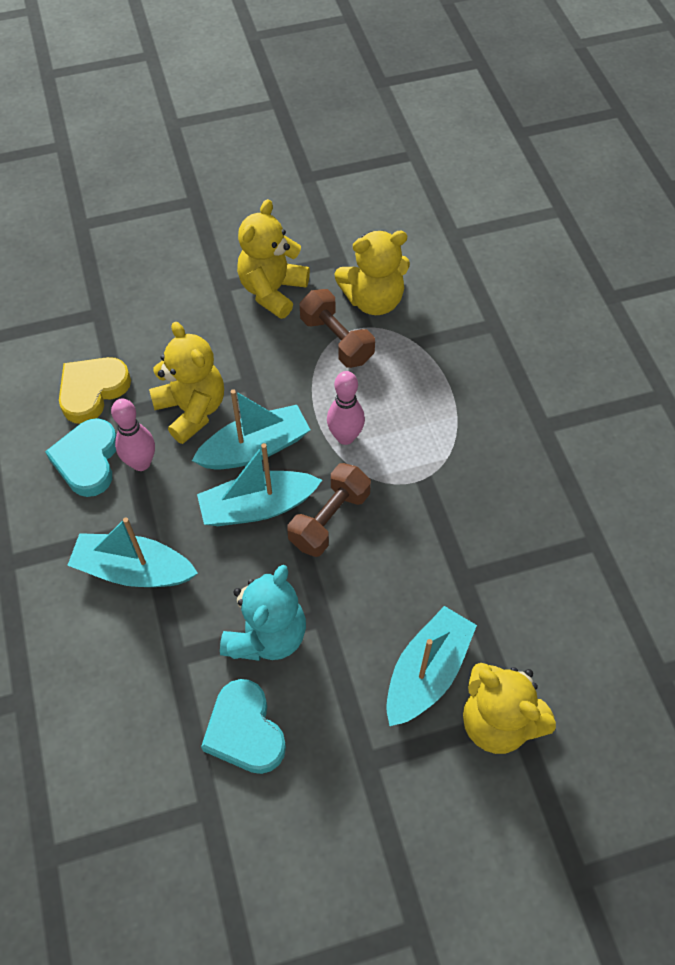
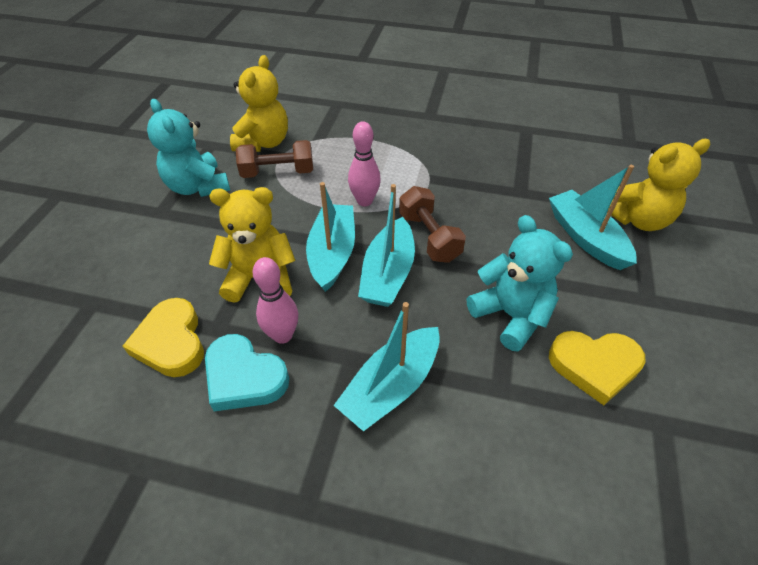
camera: 60 degrees left, 10 degrees down
(245, 731) = (594, 366): turquoise heart -> yellow heart
(272, 291) = (198, 187): yellow teddy bear -> turquoise teddy bear

